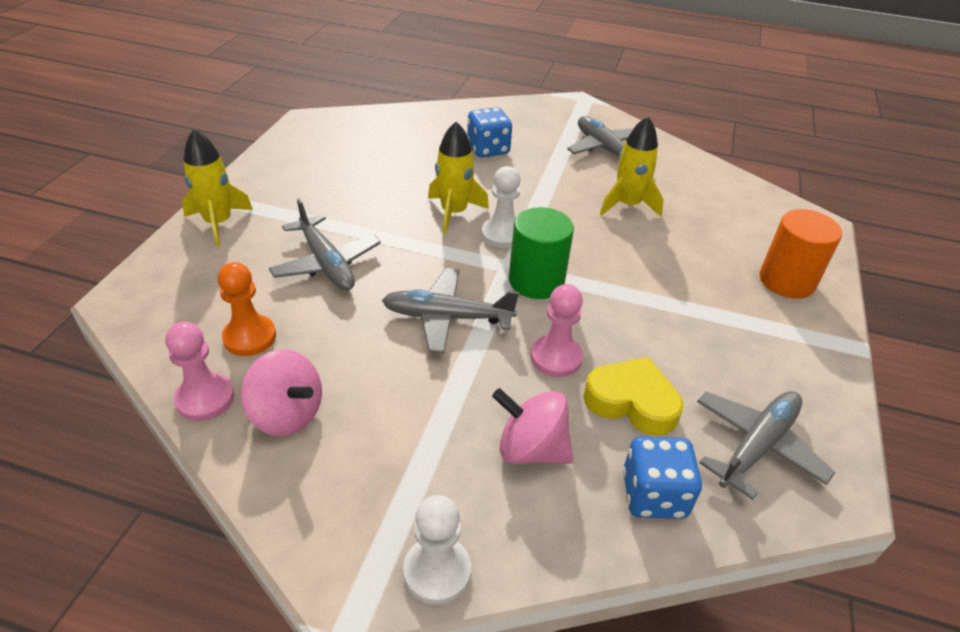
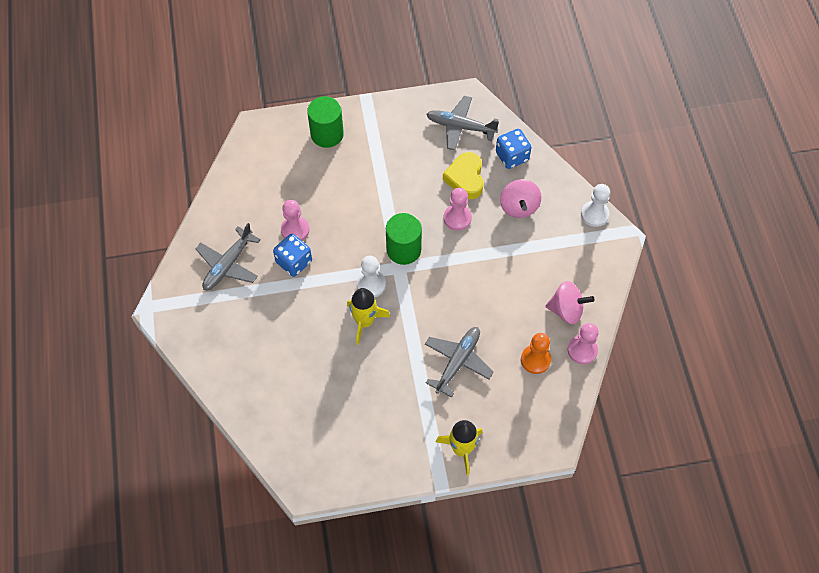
camera: 115 degrees left, 20 degrees up
(287, 414) = (566, 310): pink spinning top -> pink spinning top turned 90 degrees clockwise
(447, 317) = (460, 277): grey plane -> none
(488, 149) = (272, 339): blue dice -> blue dice (294, 262)
(627, 205) = (295, 230): yellow rocket -> pink pawn
(786, 281) = (327, 134): orange cylinder -> green cylinder

